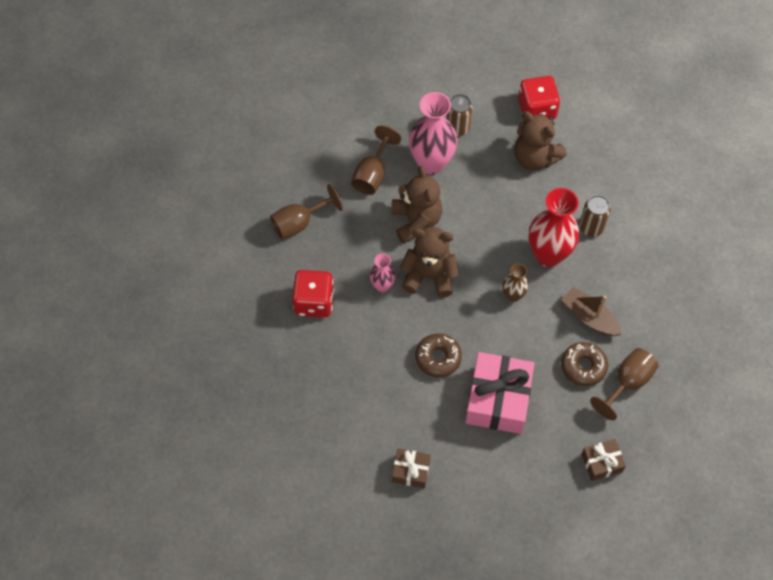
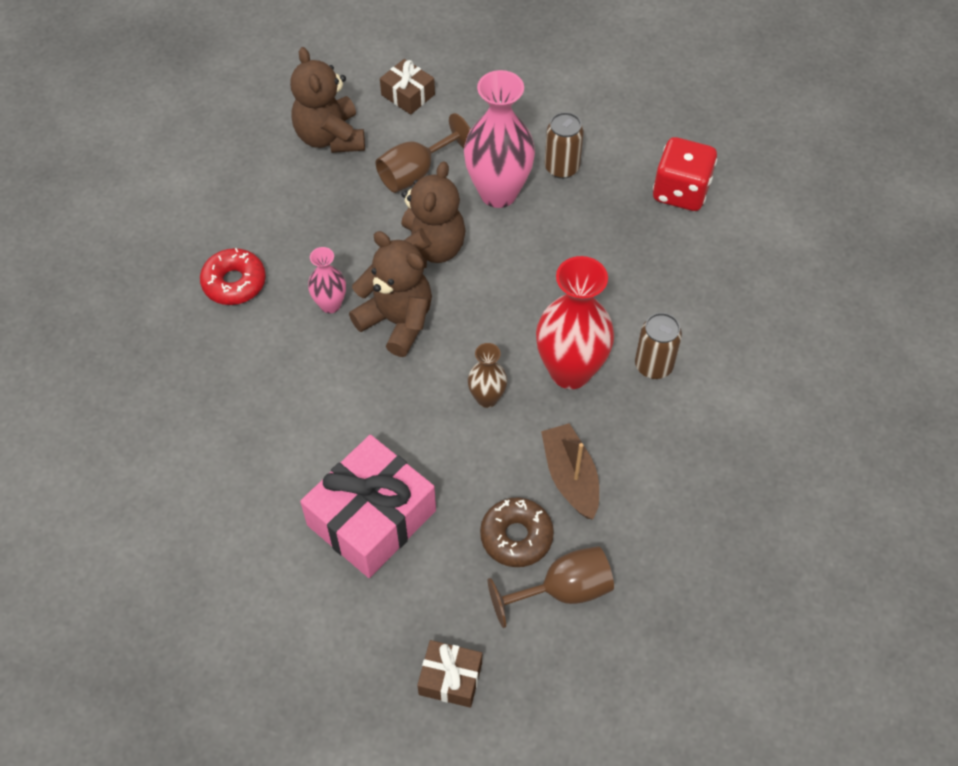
camera: 30 degrees right, 5 degrees down
(299, 223) = (287, 186): brown goblet -> none
(314, 302) = (234, 283): red dice -> red donut
(411, 471) = (193, 547): brown gift -> brown gift (408, 95)
(438, 358) = (333, 425): brown donut -> none
(535, 158) = (637, 246): brown teddy bear -> brown teddy bear (330, 137)

